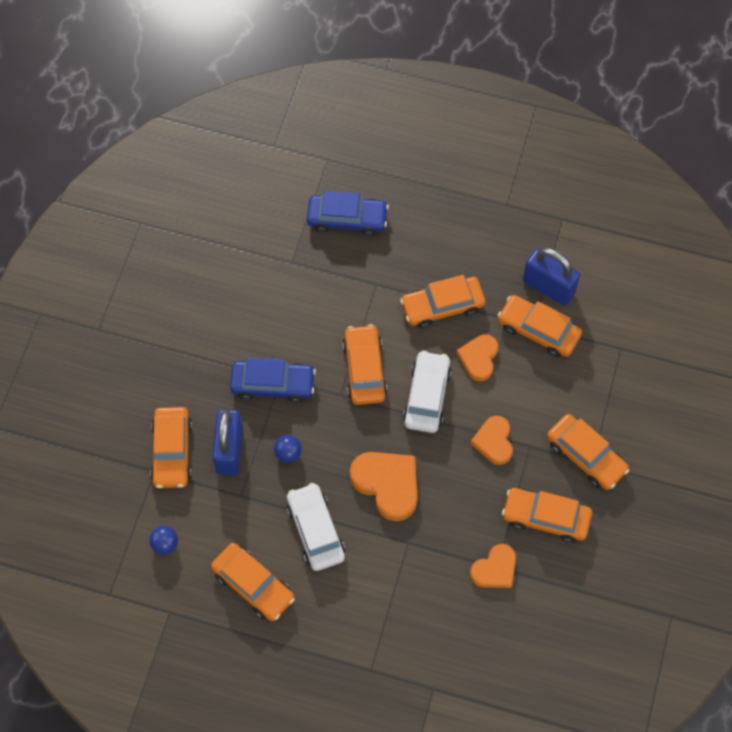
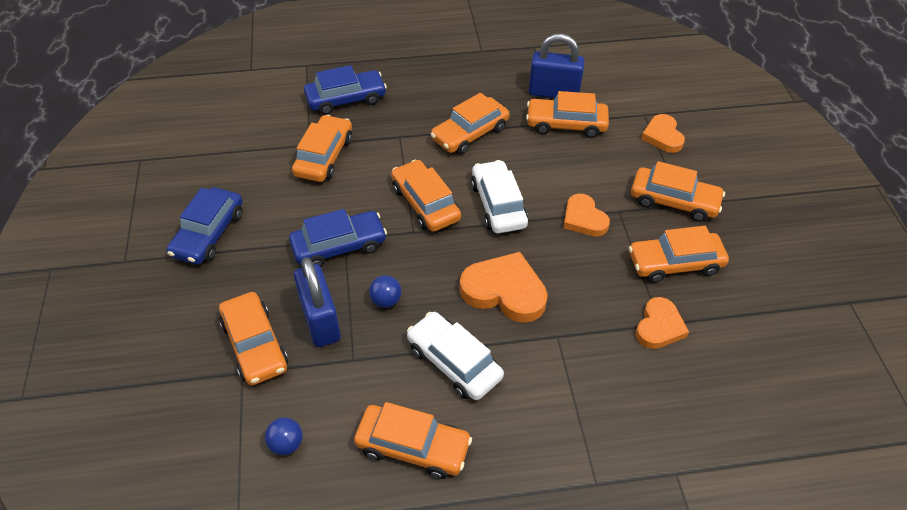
camera: 25 degrees left, 15 degrees down
(172, 328) = (208, 234): none -> blue car
(299, 282) = (324, 156): none -> orange car
(479, 358) = (527, 160): orange heart -> orange heart (662, 136)

